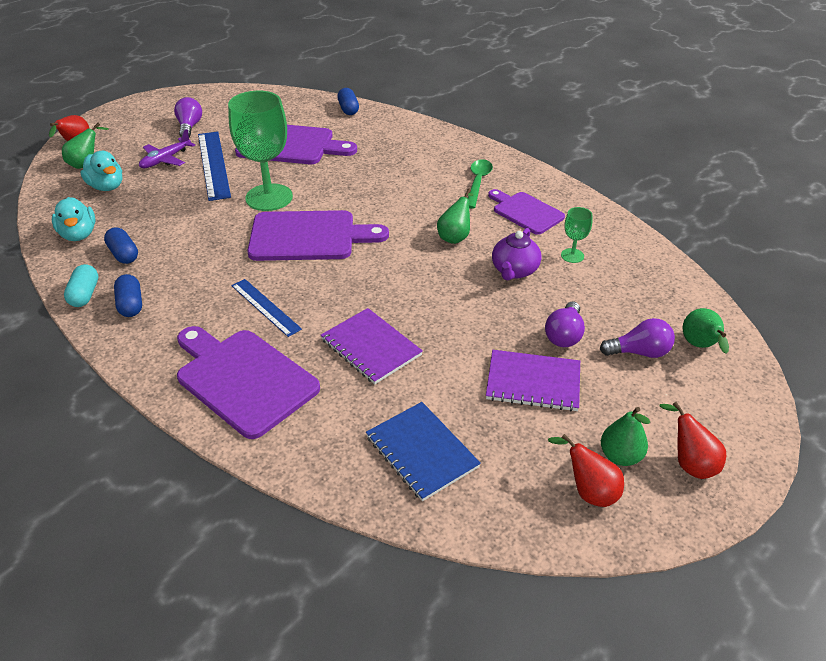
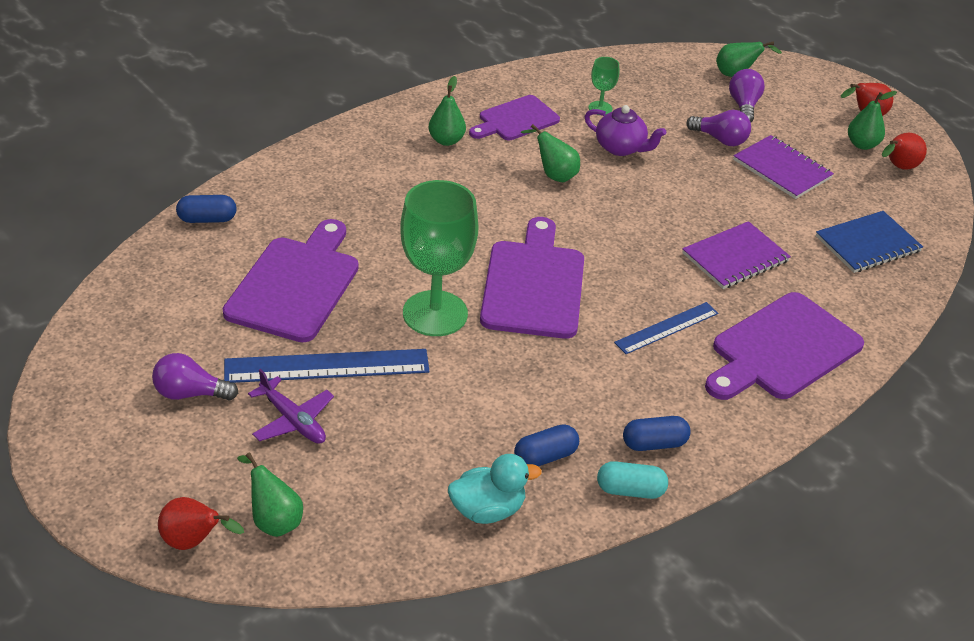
camera: 85 degrees left, 0 degrees up
(107, 187) = (357, 487): turquoise duck -> none
(478, 183) = (446, 140): green spoon -> green pear
(533, 382) = (782, 169): purple notebook -> purple notebook turned 60 degrees counterclockwise

